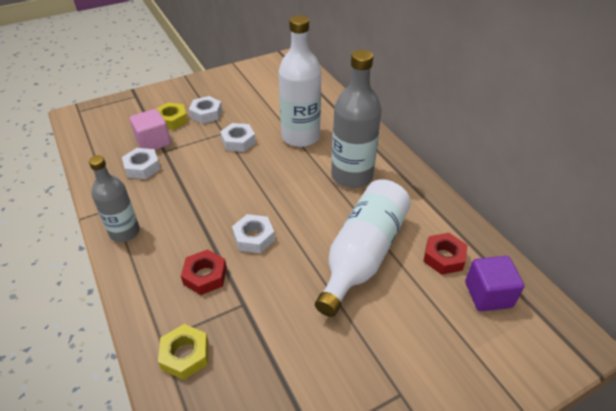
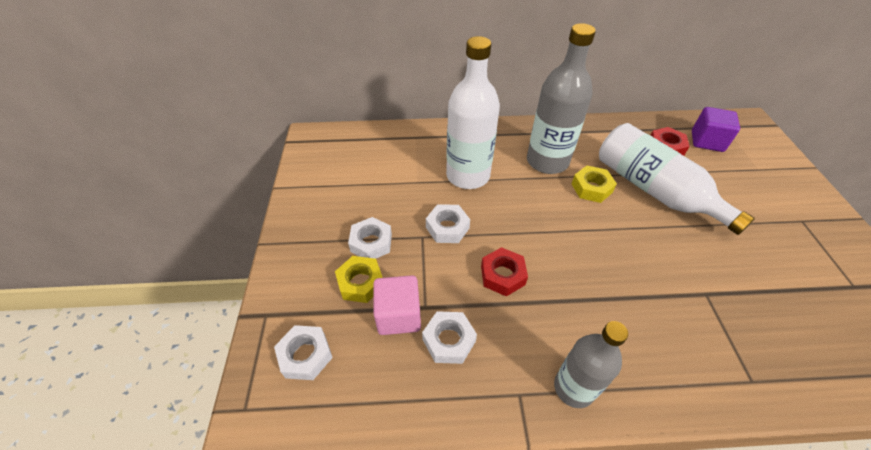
camera: 65 degrees left, 5 degrees up
(185, 355) = (772, 361): yellow nut -> yellow nut (591, 188)
(205, 276) = (664, 317): red nut -> red nut (502, 275)
(254, 237) = (615, 259): white nut -> white nut (305, 355)

